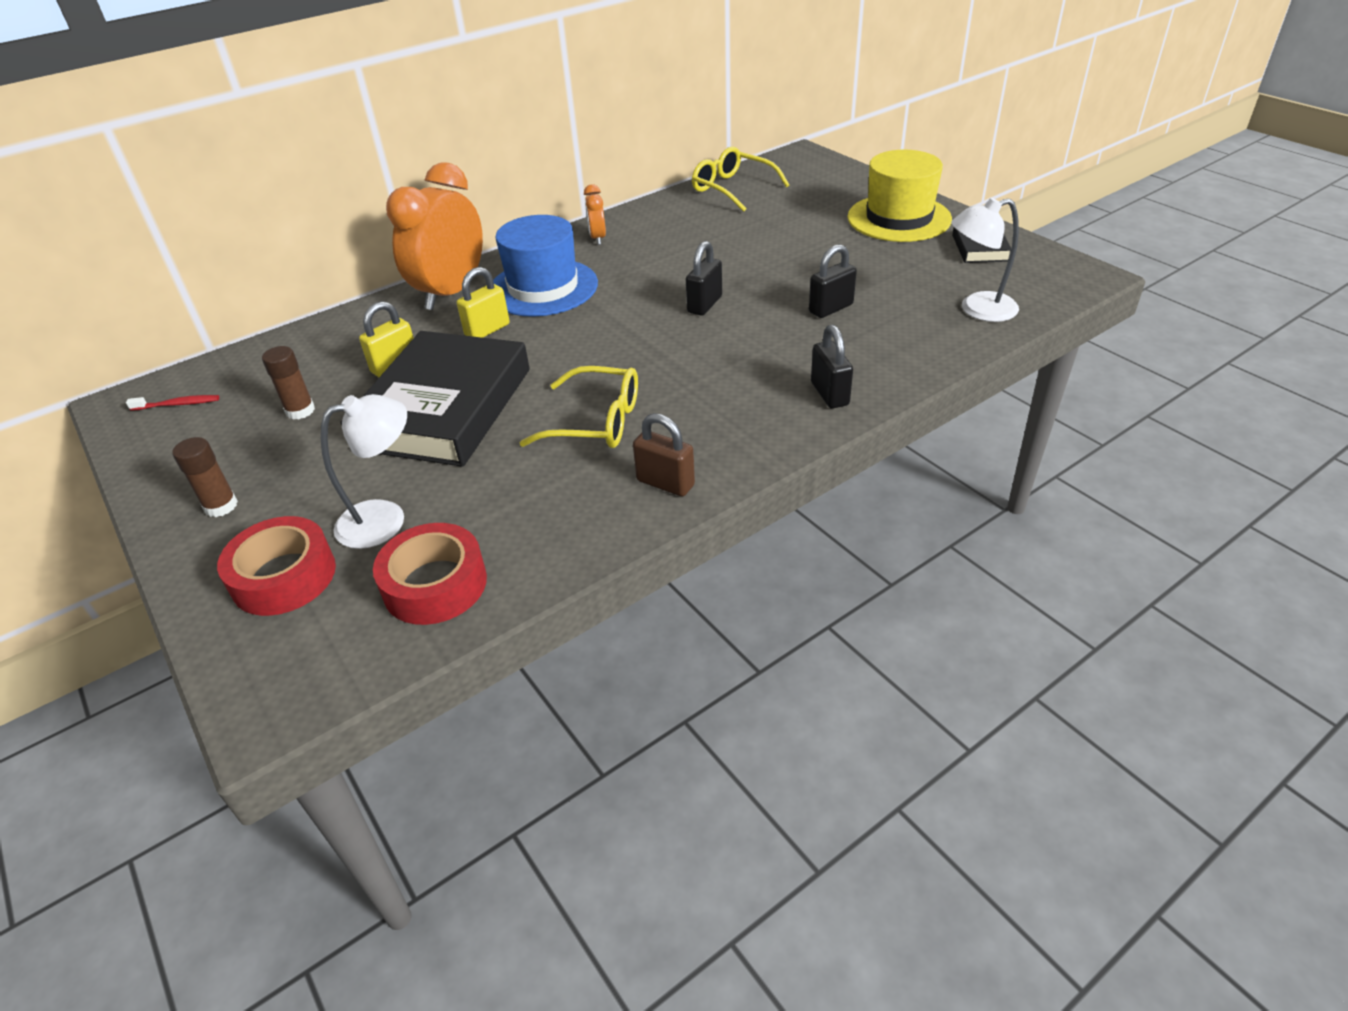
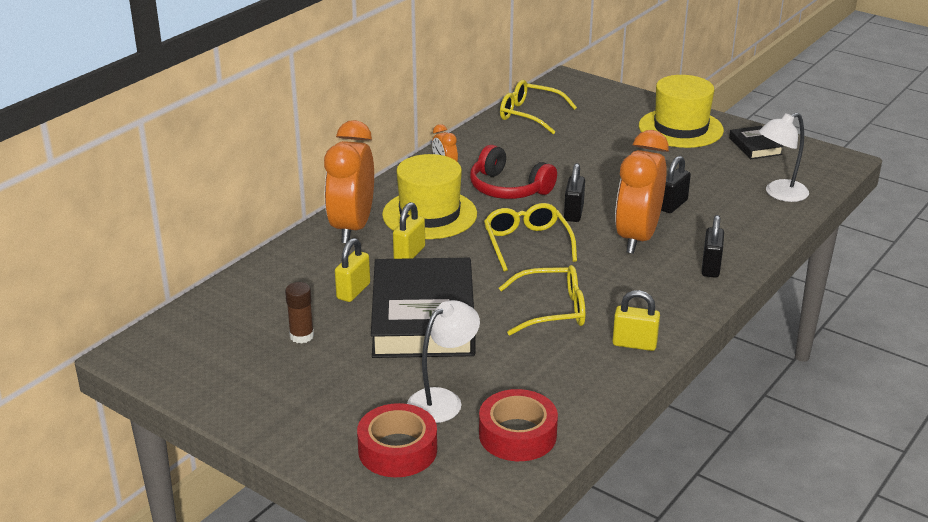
camera: 20 degrees left, 10 degrees down
(177, 404) = (185, 346): red toothbrush -> none
(221, 506) = (300, 413): brown glue stick -> none
(543, 288) = (429, 214): blue hat -> yellow hat
(625, 334) = (527, 243): none -> yellow glasses
(650, 268) = (508, 188): none -> red headphones
(665, 483) = (634, 344): brown padlock -> yellow padlock
(761, 344) = (637, 238): none -> orange clock
(829, 394) = (711, 267): black padlock -> black padlock turned 45 degrees clockwise

